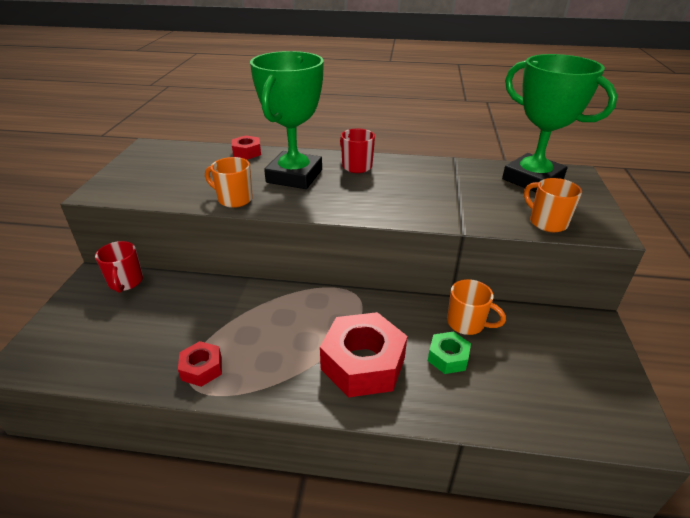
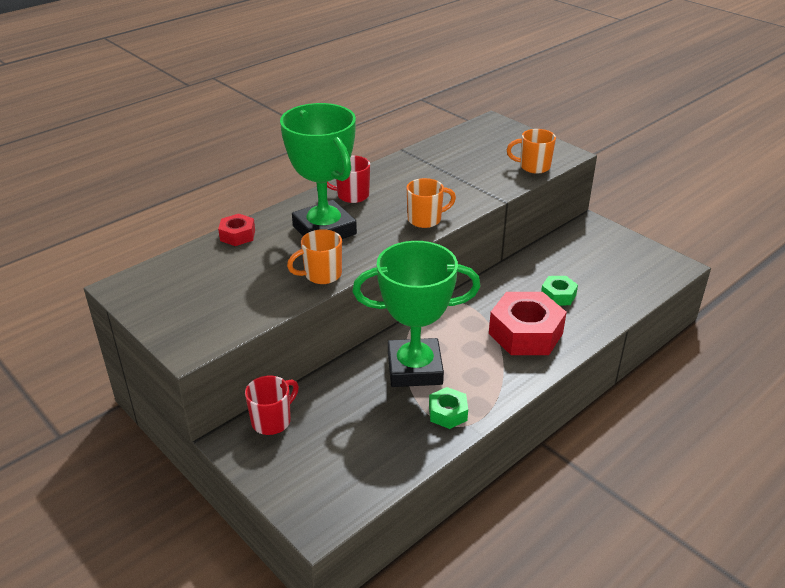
camera: 50 degrees left, 0 degrees up
(125, 282) = (272, 421): red mug -> red mug turned 75 degrees counterclockwise
(202, 368) = (448, 413): red nut -> green nut
(467, 323) = (537, 270): orange mug -> orange mug (425, 219)
(532, 180) = (478, 140): green trophy -> green trophy (414, 368)

